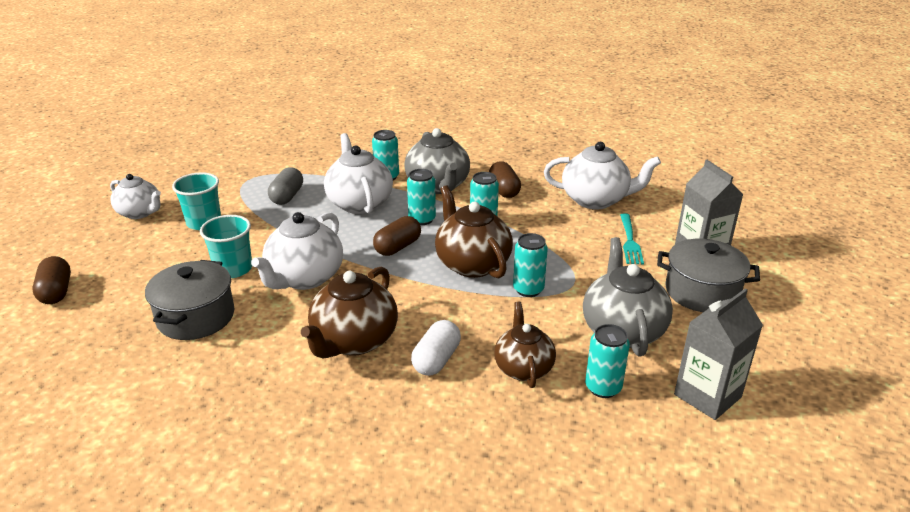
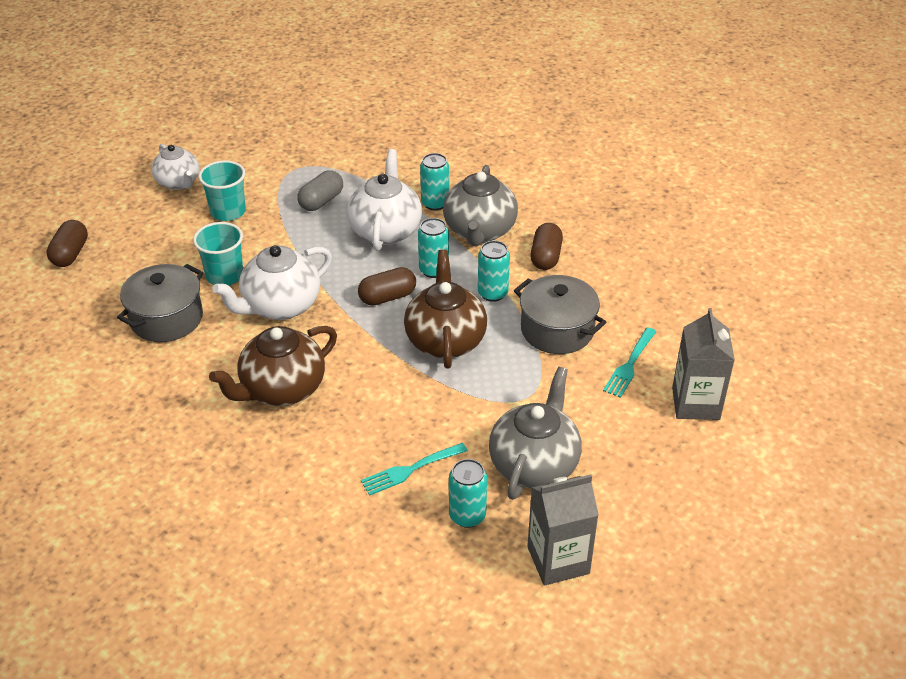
camera: 25 degrees right, 10 degrees up
(436, 360) = (340, 434): white capsule -> none
(523, 368) = (410, 470): brown teapot -> turquoise fork
(528, 289) = (478, 388): turquoise can -> none
(595, 200) = (636, 300): white teapot -> none
(702, 292) = (653, 450): grey pot -> grey pot (557, 330)

